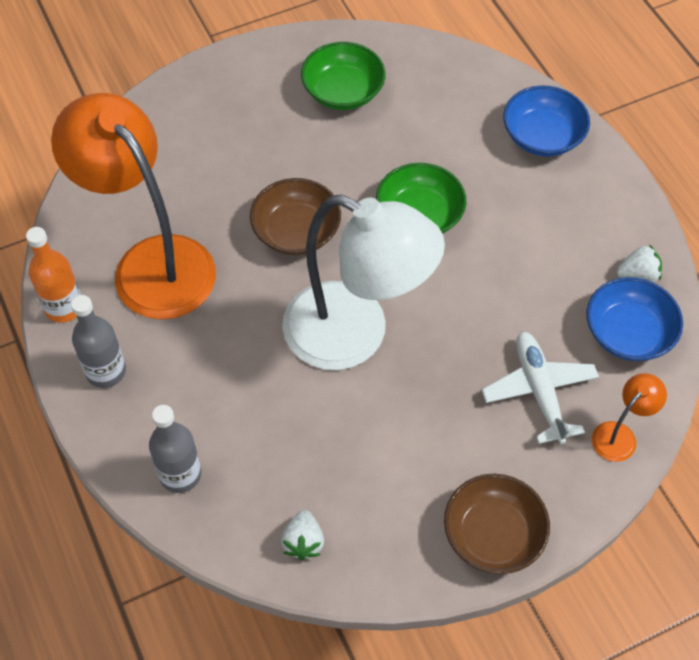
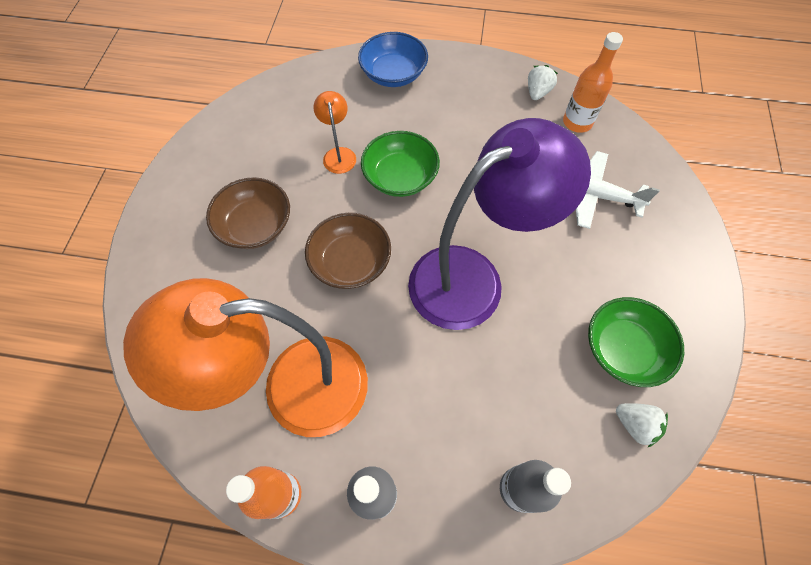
camera: 55 degrees left, 5 degrees up
(343, 92) = (253, 158): green bowl -> green bowl (623, 349)
(355, 335) = (472, 277): white lamp -> purple lamp
(493, 534) = (691, 289): brown bowl -> brown bowl (255, 225)
(620, 435) = (651, 172): orange lamp -> orange lamp (338, 154)
(628, 333) = (577, 122): blue bowl -> orange bottle

